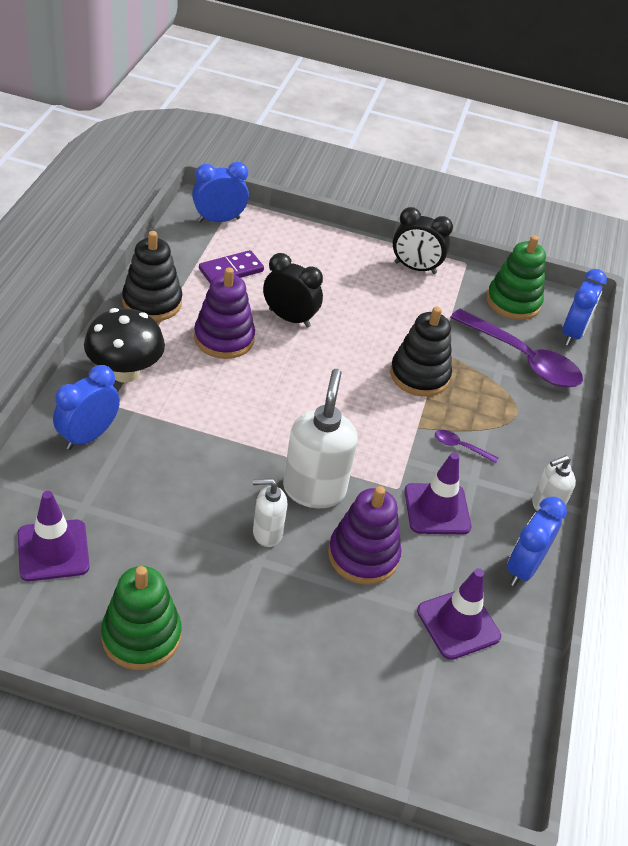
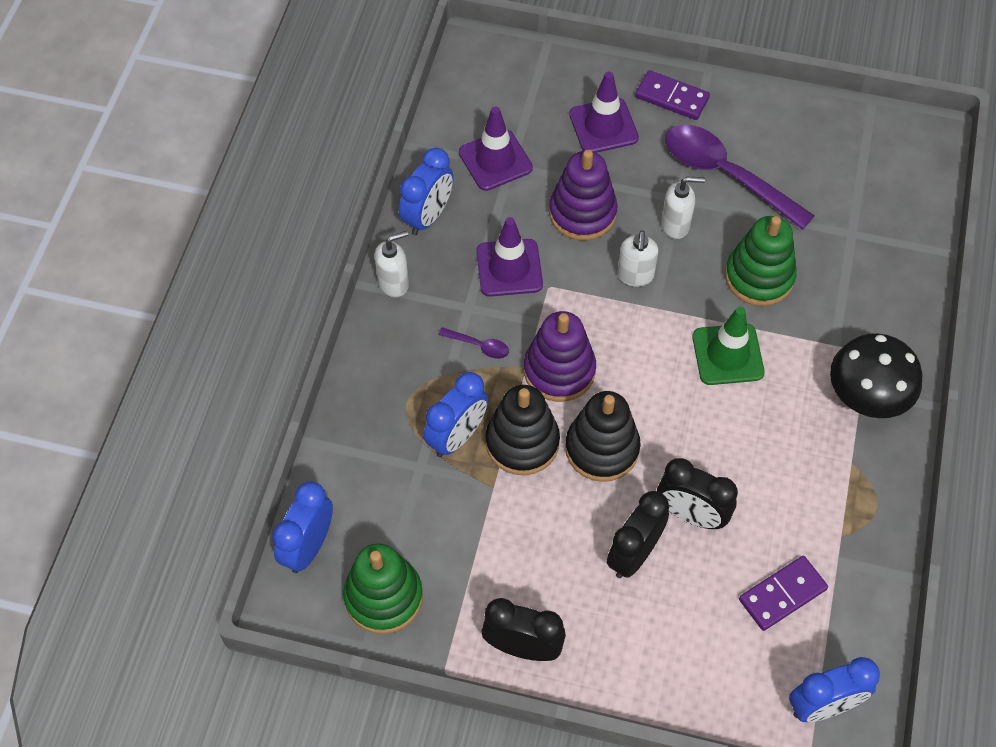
camera: 175 degrees left, 15 degrees up
(53, 550) = (863, 189): purple traffic cone -> purple traffic cone (603, 126)
(88, 436) = (875, 309): blue clock -> blue clock (457, 436)
(141, 636) = (765, 126): green stacking toy -> green stacking toy (759, 277)
(152, 302) = (868, 515): black stacking toy -> black stacking toy (602, 448)
(224, 338) = (766, 467): purple stacking toy -> purple stacking toy (559, 370)
(238, 416) = (727, 354): none -> green traffic cone
(247, 686) = (671, 98): none -> purple domino
(314, 489) = (635, 276): white soap dispenser -> white soap dispenser, size x0.57
(335, 302) = (634, 554): none -> black clock
(523, 359) = (386, 489): purple spoon -> purple spoon (725, 175)

